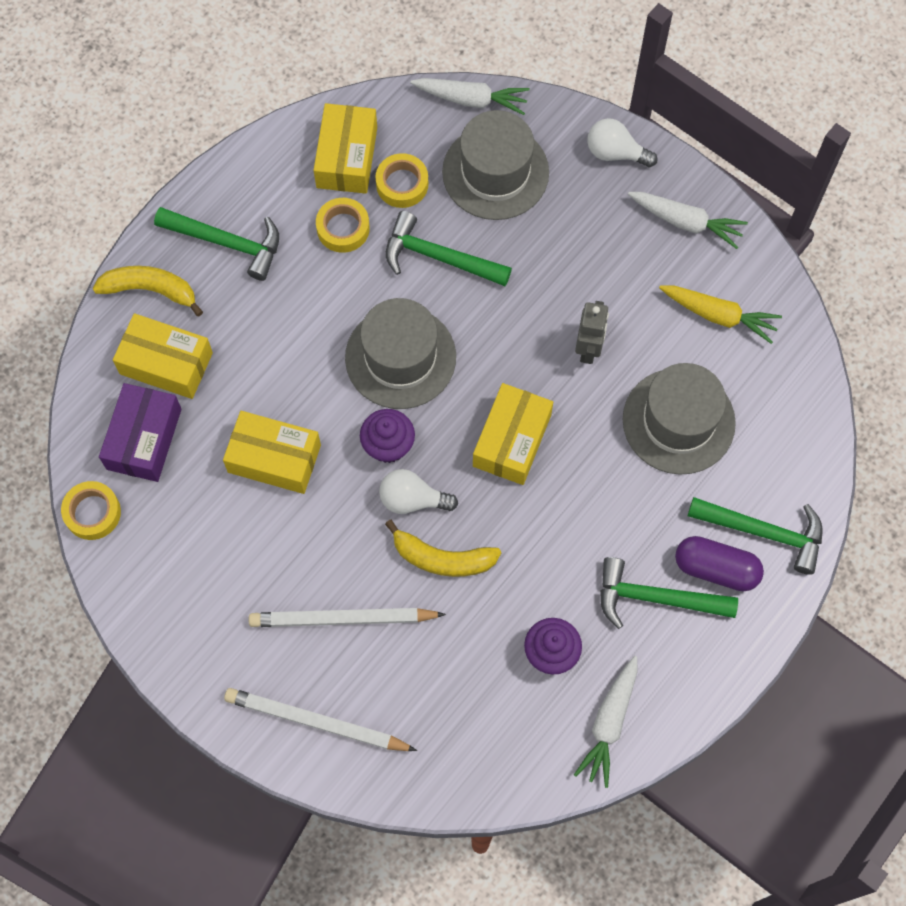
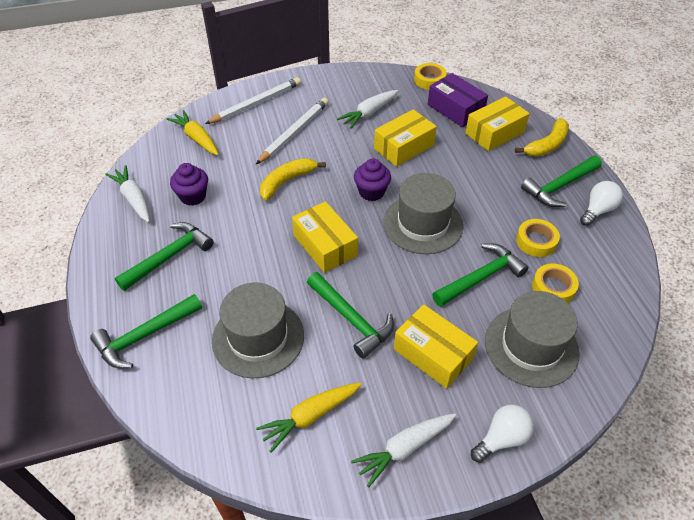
camera: 125 degrees right, 20 degrees down
(347, 157) = (593, 269): yellow box -> yellow box (433, 354)
(412, 499) = (331, 186): white light bulb -> white light bulb (598, 210)
(448, 742) = (197, 138): none -> yellow carrot
(471, 99) = (608, 368): white carrot -> white carrot (369, 113)
(588, 349) = (351, 319): grey robot -> green hammer
(716, 568) = (152, 296): purple capsule -> none

